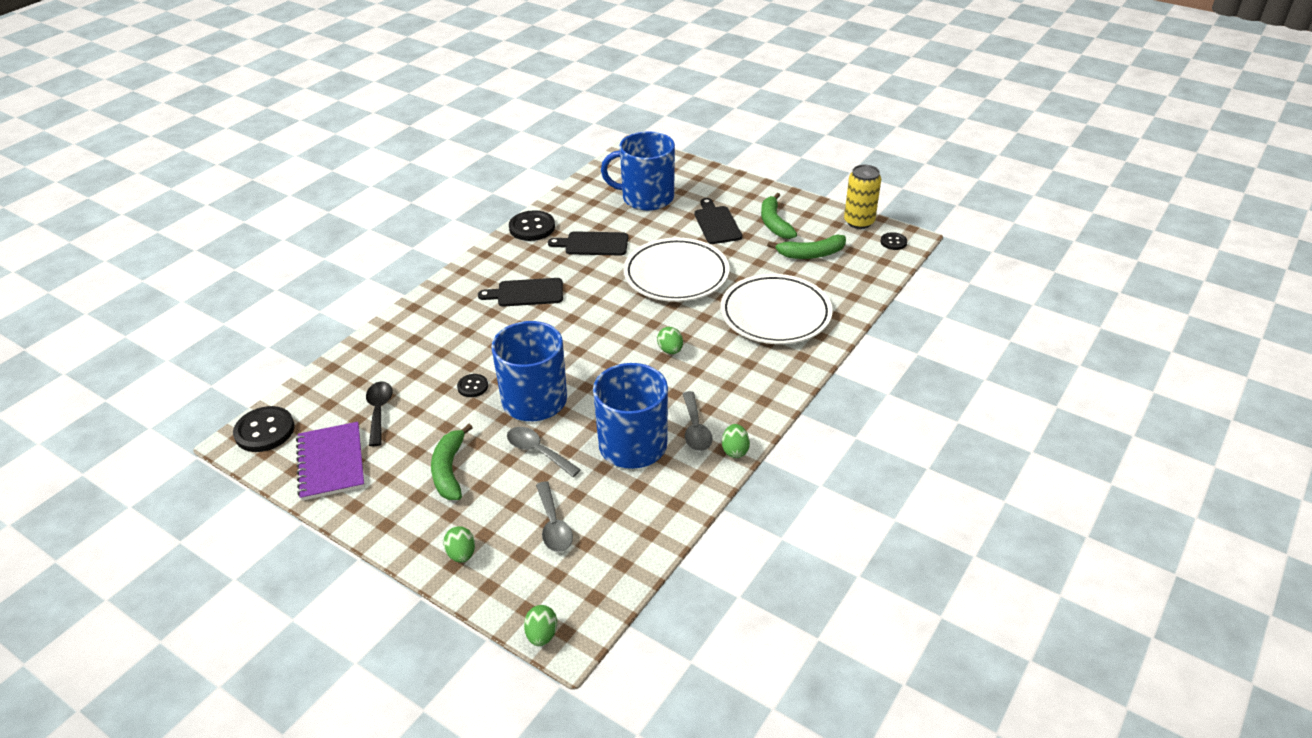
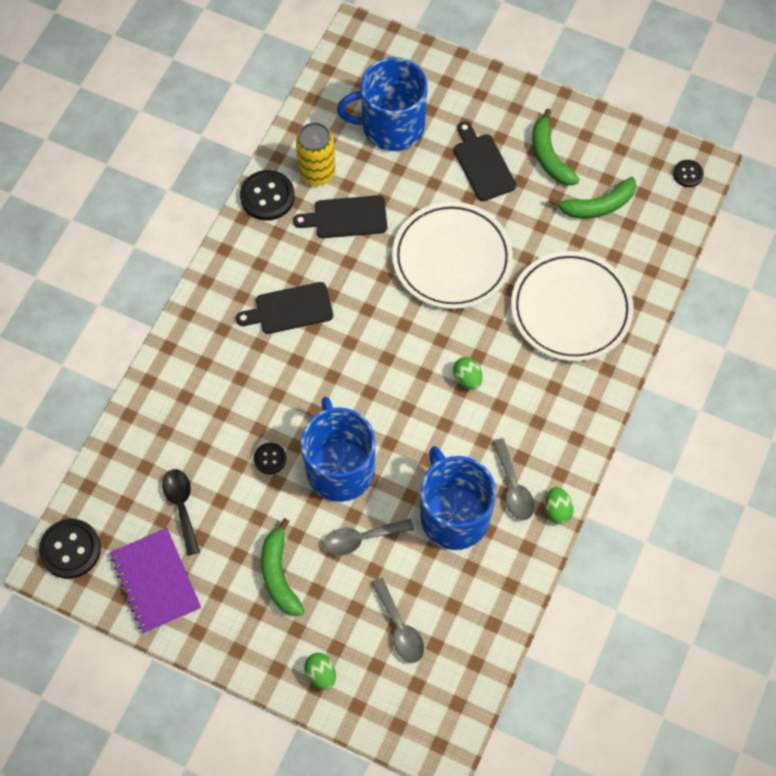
camera: 10 degrees left, 25 degrees up
(538, 452) = (361, 538): grey spoon -> grey spoon turned 45 degrees counterclockwise
(542, 635) = (419, 751): green egg -> none
(859, 222) = (646, 142): yellow can -> yellow can (317, 173)

